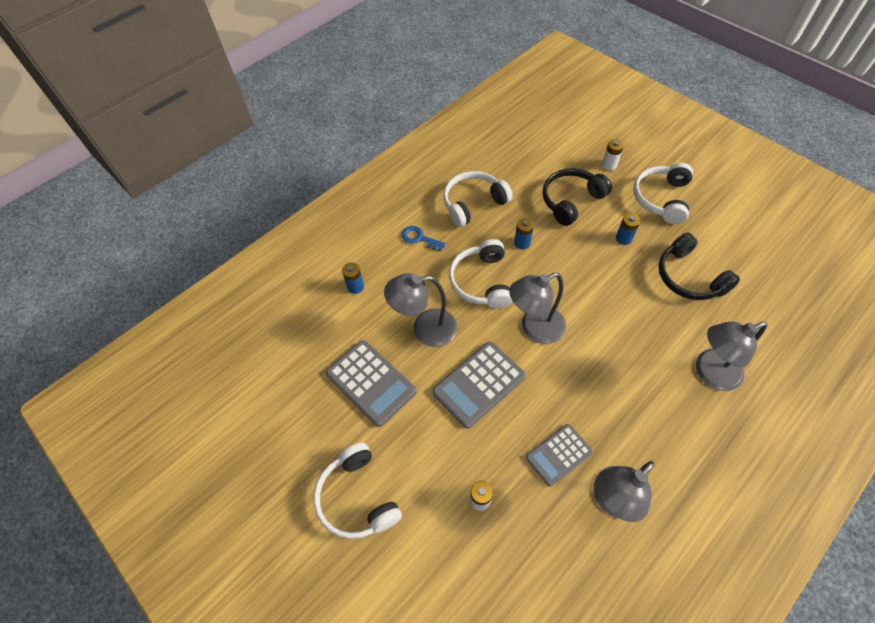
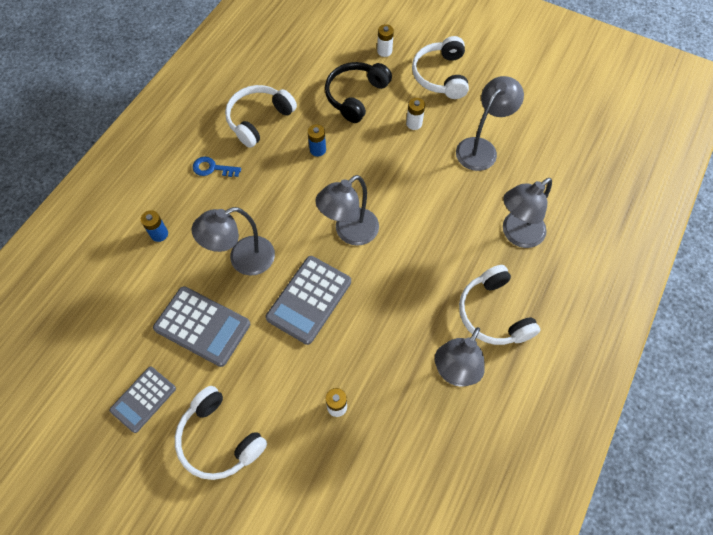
camera: 20 degrees left, 5 degrees up
(481, 281) = (287, 198): white headphones -> white headphones (493, 313)
(558, 455) = (399, 345): grey calculator -> grey calculator (143, 399)
(623, 238) = (414, 123): blue battery -> white battery
(689, 277) = (481, 148): black headphones -> grey lamp

